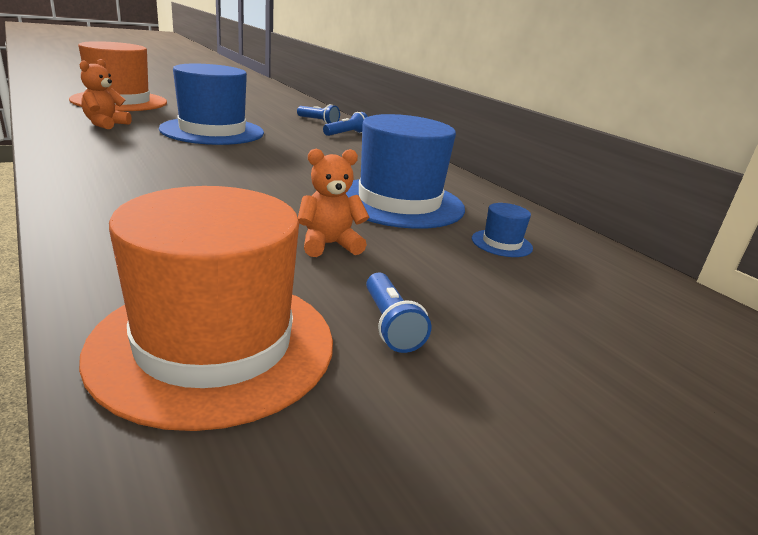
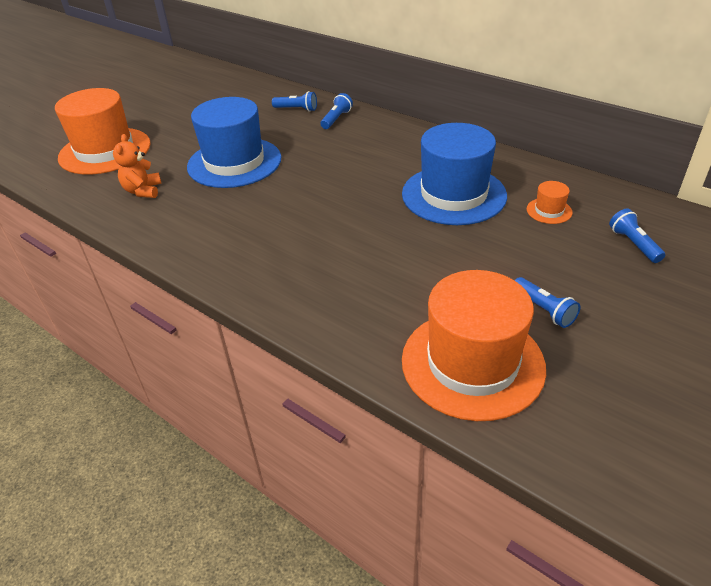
camera: 15 degrees left, 15 degrees up
(329, 245) = (452, 259): orange teddy bear -> none
(501, 243) = (549, 211): blue hat -> orange hat
(593, 303) = (633, 244): none -> blue flashlight

